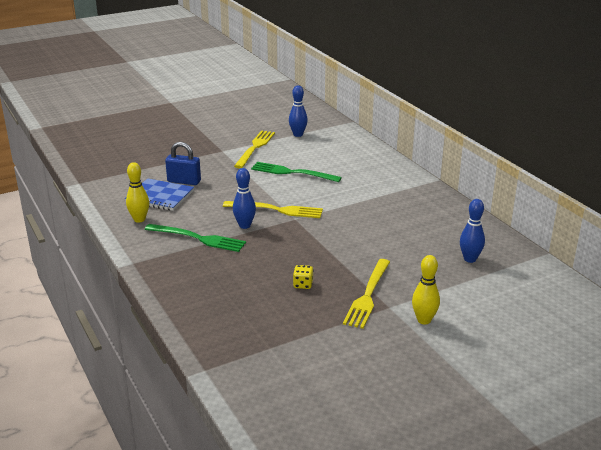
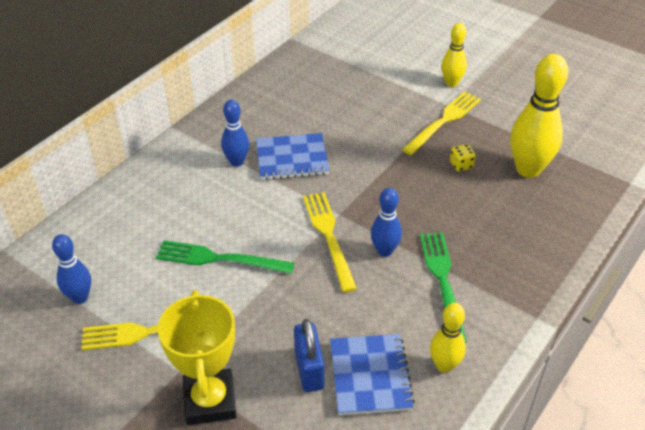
camera: 115 degrees left, 15 degrees up
(195, 154) = (210, 401): none -> yellow trophy
(270, 317) = (528, 169): none -> yellow bowling pin
(291, 172) = (218, 259): green fork -> green fork turned 105 degrees clockwise
(367, 296) = (444, 120): yellow fork -> yellow fork turned 45 degrees counterclockwise
(368, 215) = (292, 158): none -> blue notebook
(470, 259) = (335, 76): blue bowling pin -> blue bowling pin (237, 162)

